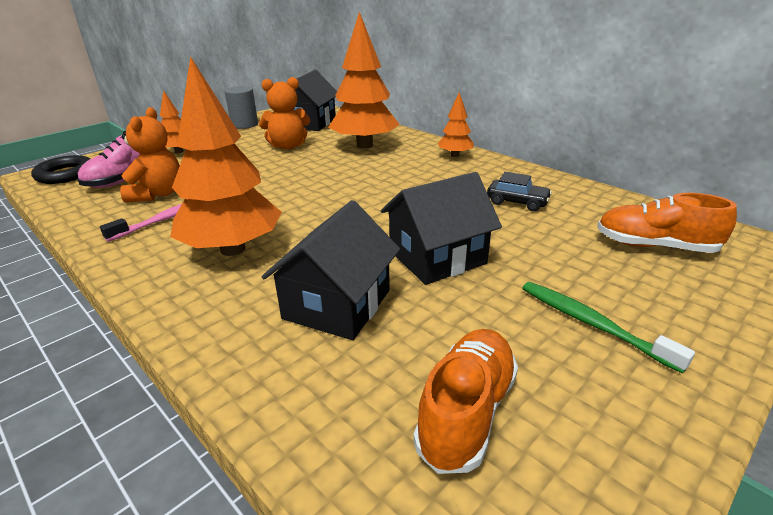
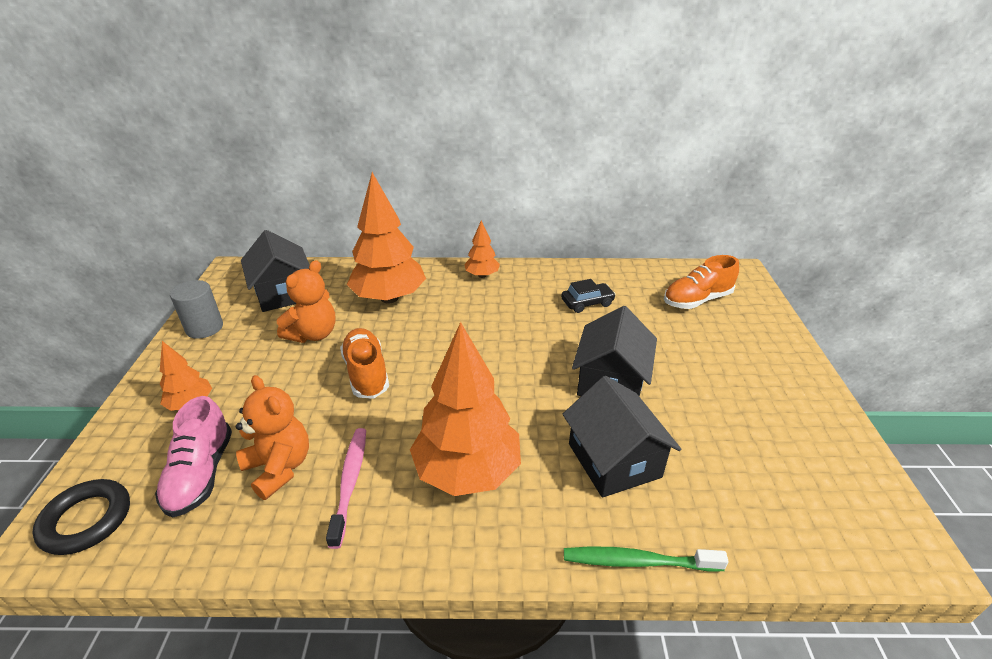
camera: 45 degrees left, 5 degrees up
(466, 412) = (767, 473): orange shoe -> orange shoe (366, 373)
(592, 324) = (740, 376): green toothbrush -> green toothbrush (637, 561)

